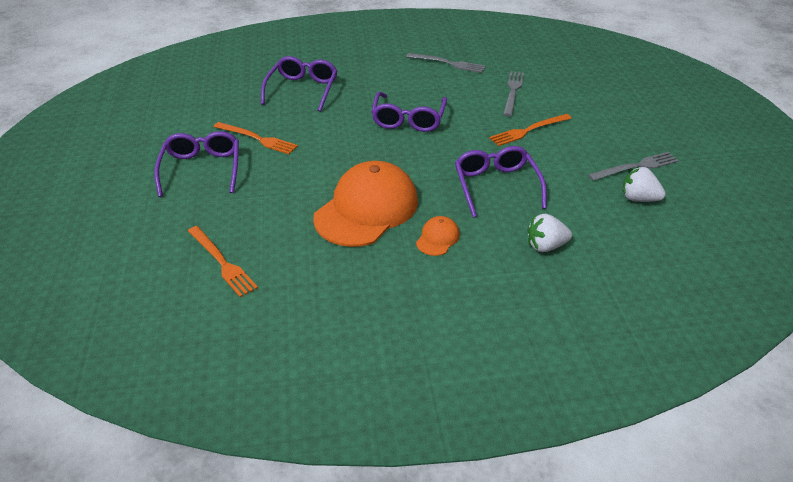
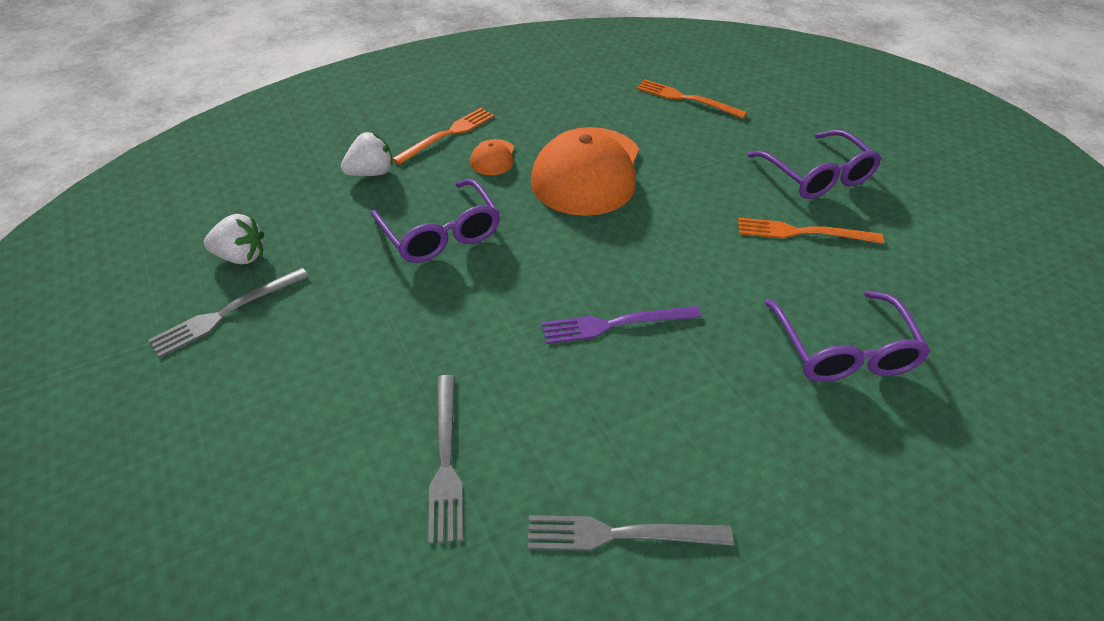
camera: 160 degrees right, 5 degrees up
(408, 119) = (615, 324): purple glasses -> purple fork
(528, 130) = (403, 350): orange fork -> orange fork (448, 134)

